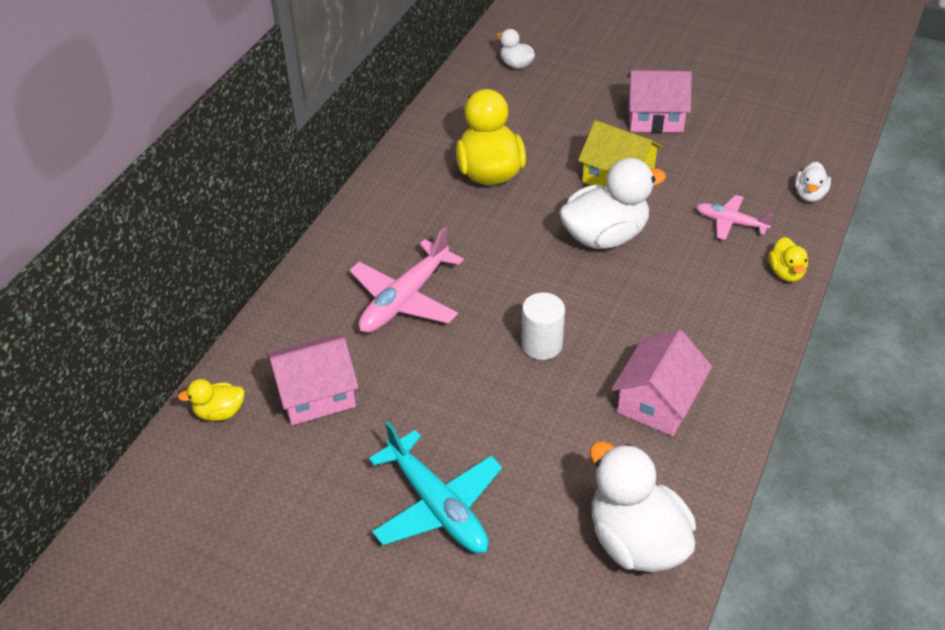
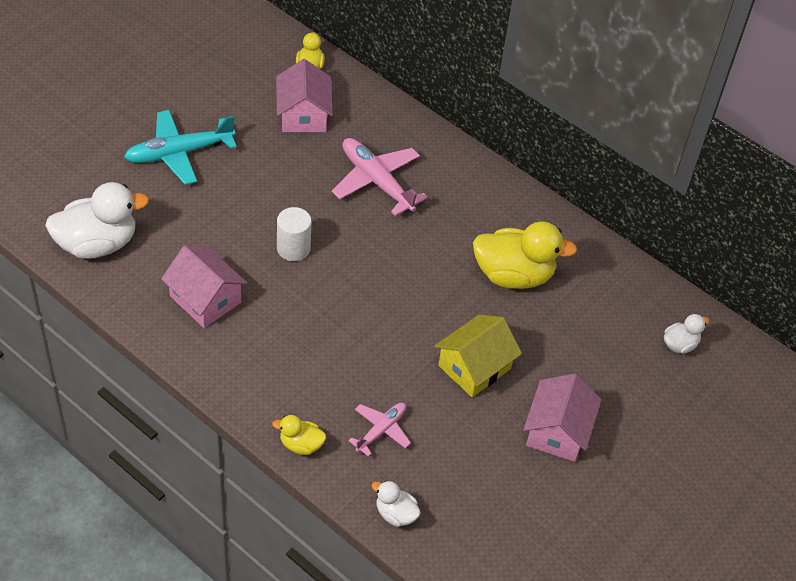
camera: 100 degrees right, 5 degrees up
(605, 236) = (399, 330): white duck -> none

